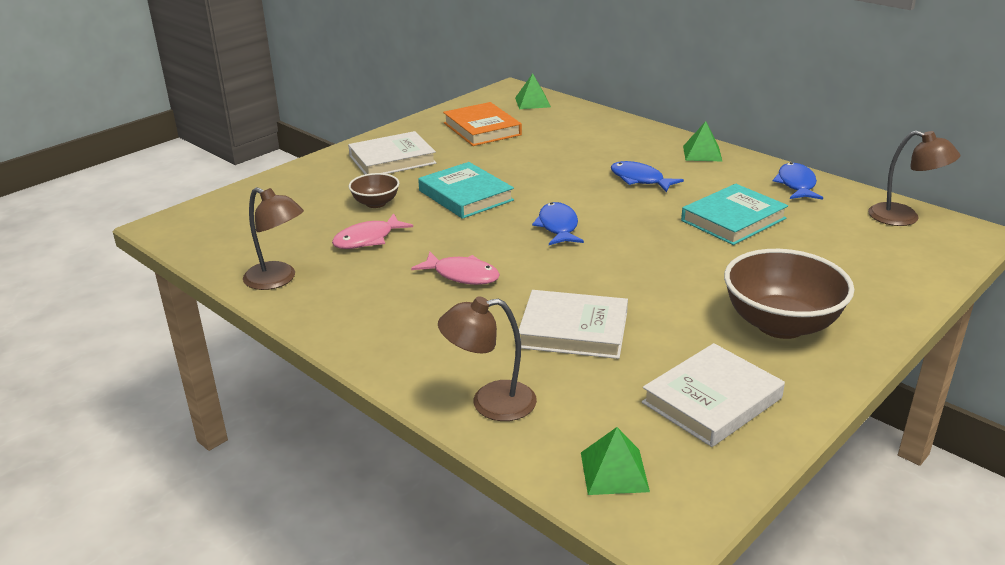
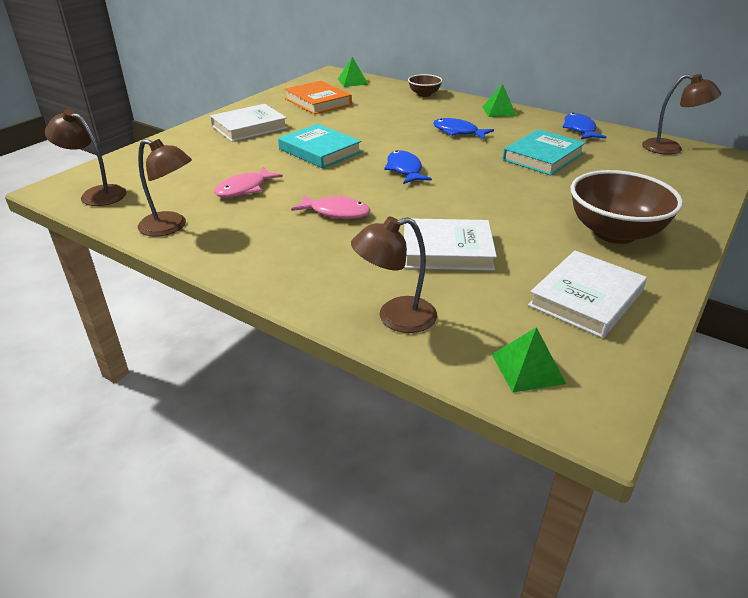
camera: 10 degrees left, 5 degrees up
(207, 235) = (96, 194): none -> brown lamp
(375, 203) = (244, 160): brown bowl -> brown bowl (424, 94)

